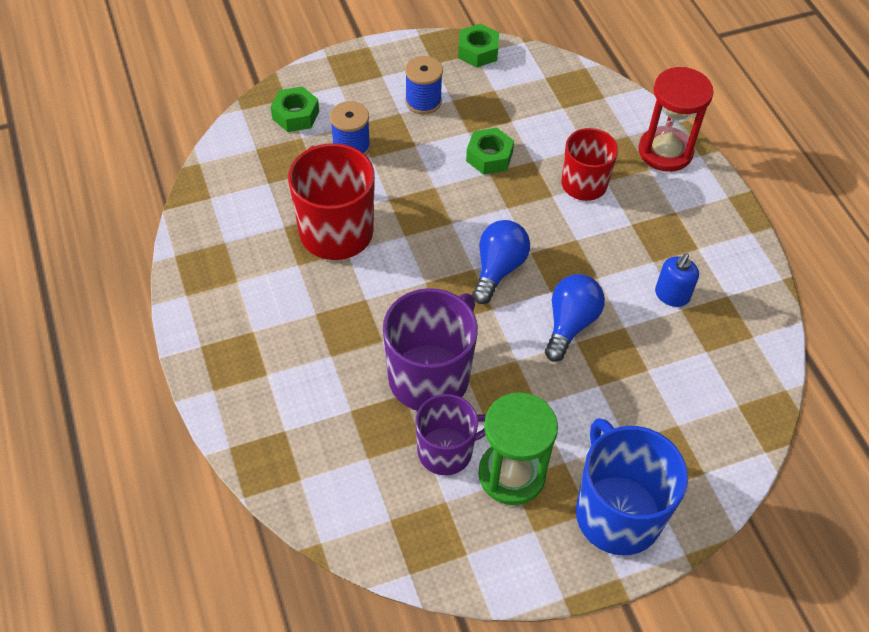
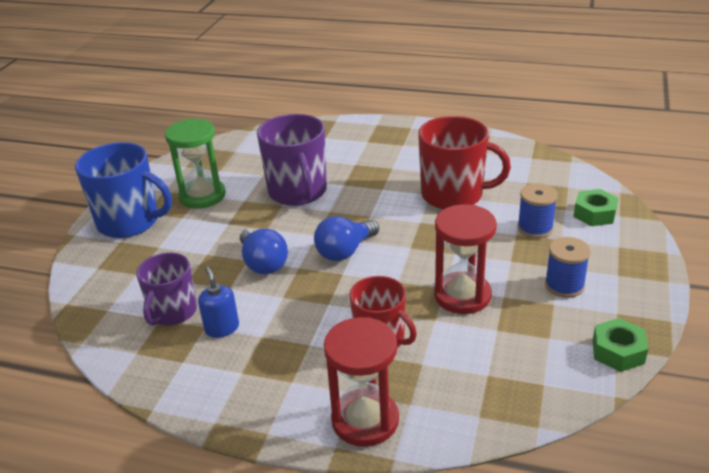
camera: 130 degrees right, 20 degrees down
(446, 451) = (245, 180): purple mug -> purple mug (173, 312)
(489, 157) = (462, 295): green nut -> red hourglass
(498, 269) = (345, 251): blue light bulb -> blue light bulb turned 75 degrees clockwise

